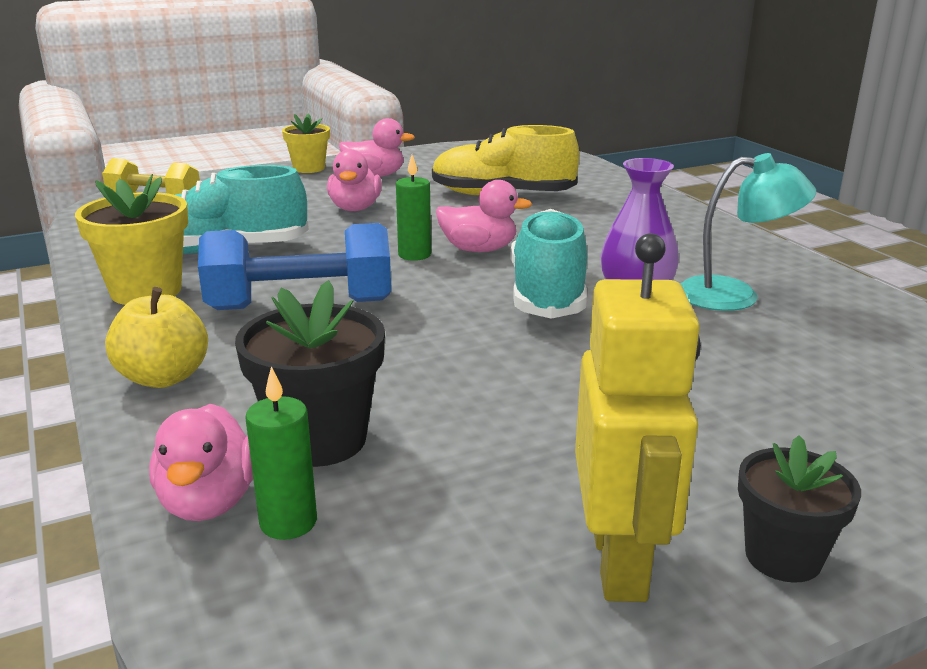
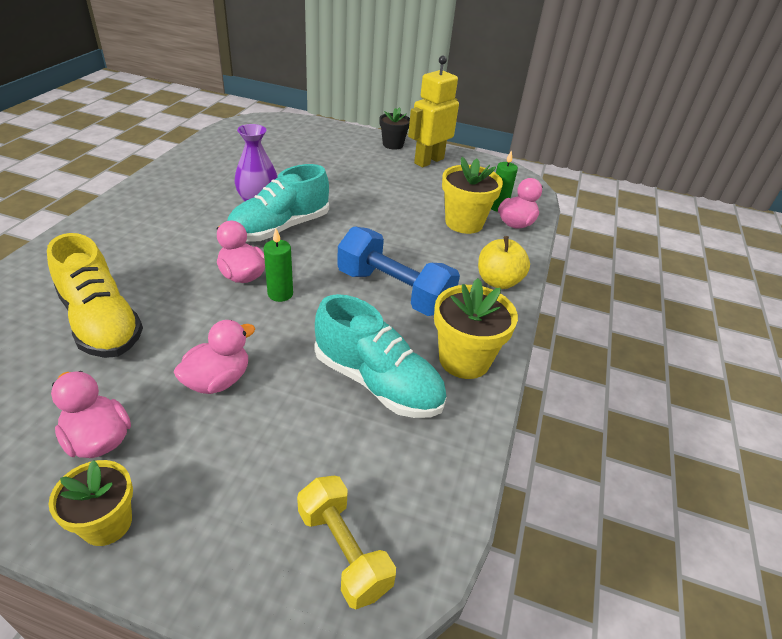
camera: 140 degrees left, 15 degrees up
(319, 440) = (464, 223): black flower pot -> yellow flower pot
(735, 295) = (219, 184): turquoise lamp -> none

